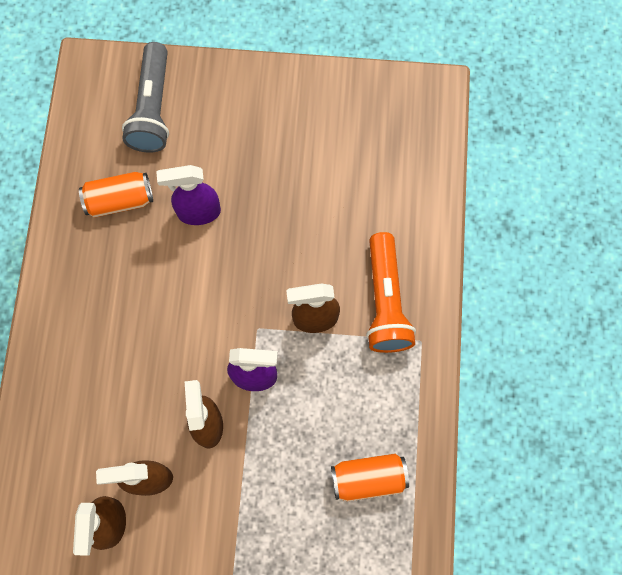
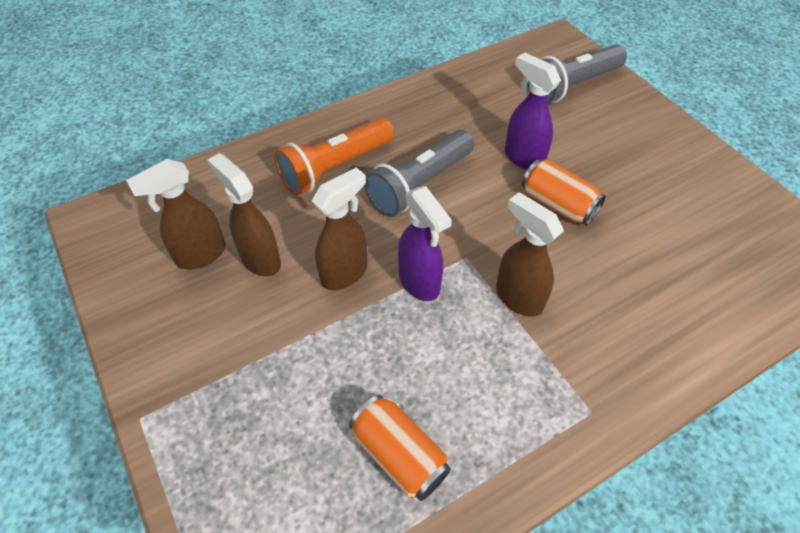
camera: 55 degrees right, 20 degrees down
(120, 200) = (480, 108): orange can -> orange can (558, 204)
(165, 311) = (420, 184): none -> grey flashlight
(385, 301) = (596, 349): orange flashlight -> orange flashlight (335, 167)

